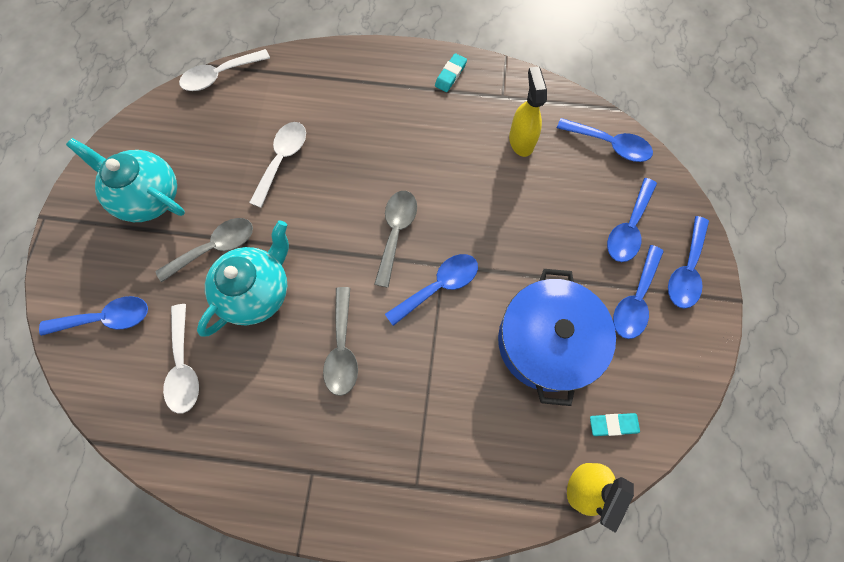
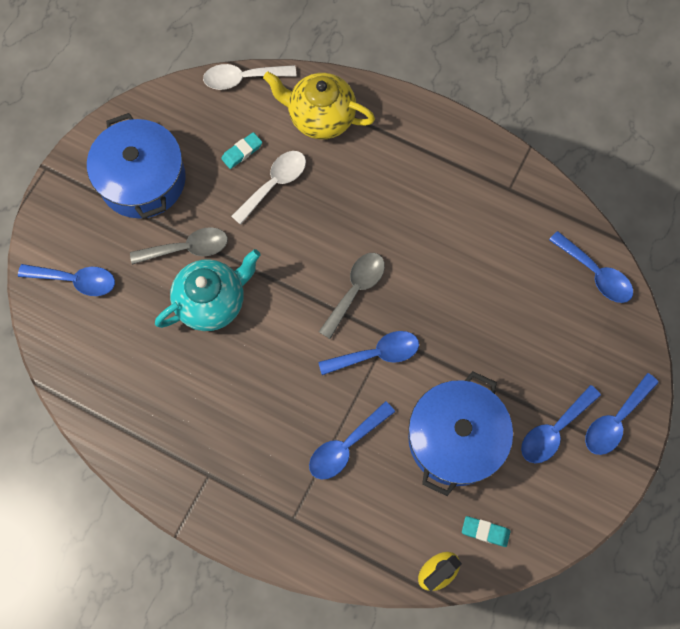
camera: 20 degrees right, 0 degrees up
(149, 197) = (142, 180): turquoise teapot -> blue pot
(184, 366) = (129, 346): white spoon -> none
(305, 88) = (320, 117): none -> yellow teapot
(342, 349) = (270, 380): grey spoon -> none
(450, 75) = (466, 150): turquoise eraser -> turquoise eraser (242, 152)
(521, 141) = (509, 241): yellow spray bottle -> none
(628, 228) = (577, 362): blue spoon -> blue spoon (345, 446)

